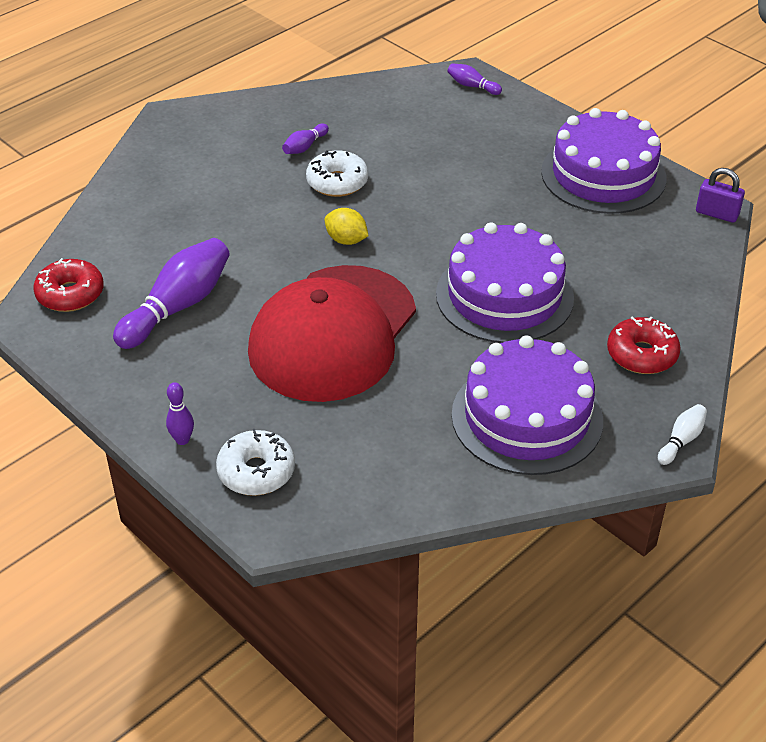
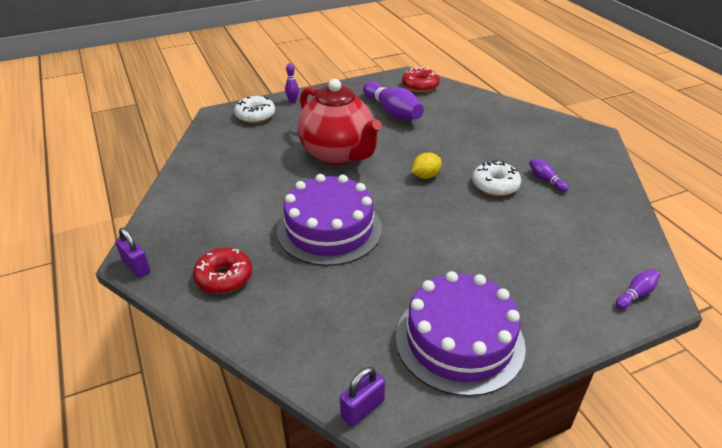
camera: 110 degrees right, 5 degrees down
(333, 333) = (338, 154): red cap -> red teapot
(527, 417) = (215, 206): purple cake -> none
(681, 440) = (136, 266): white bowling pin -> purple padlock

